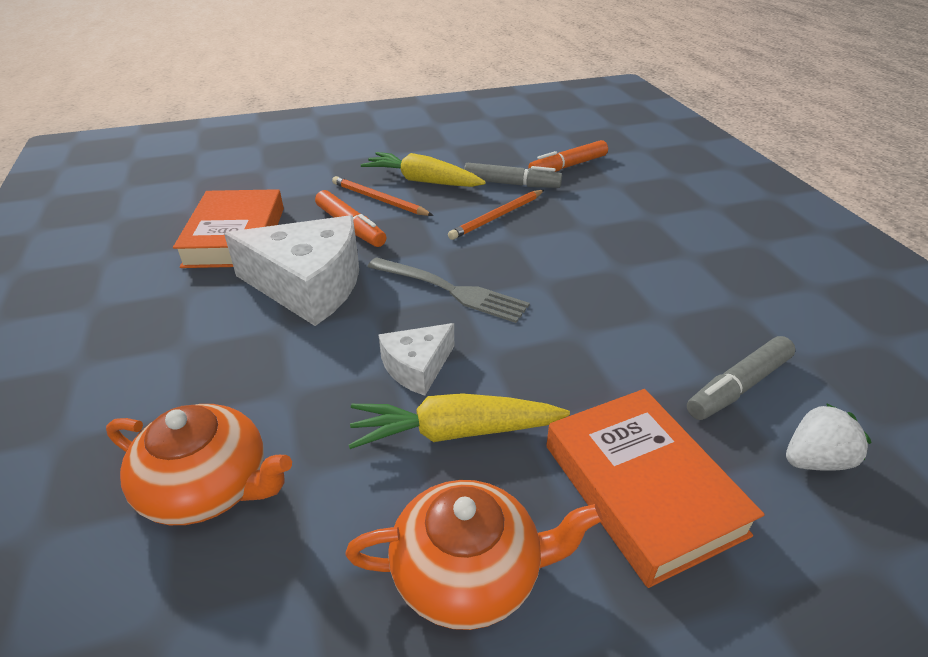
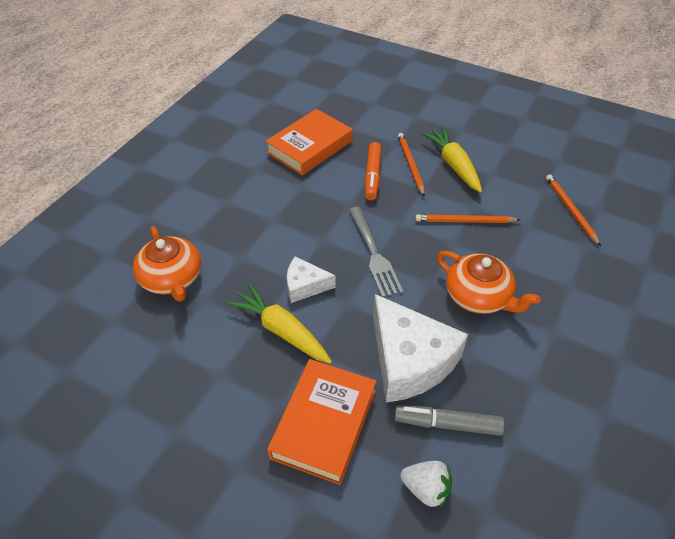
camera: 45 degrees right, 10 degrees up
(309, 285) = (310, 202): white cheese -> white cheese (409, 360)
(469, 572) = (216, 391): orange teapot -> orange teapot (478, 296)
(511, 184) = (508, 201): grey marker -> none
(568, 166) = (570, 210): orange marker -> orange pencil

